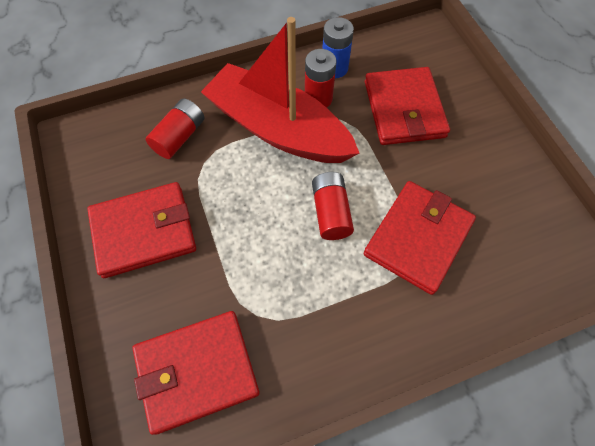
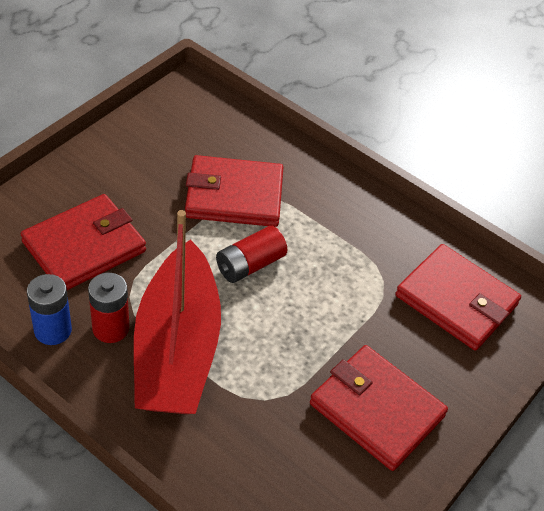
camera: 125 degrees left, 15 degrees down
(179, 137) = (246, 442): red battery -> none

